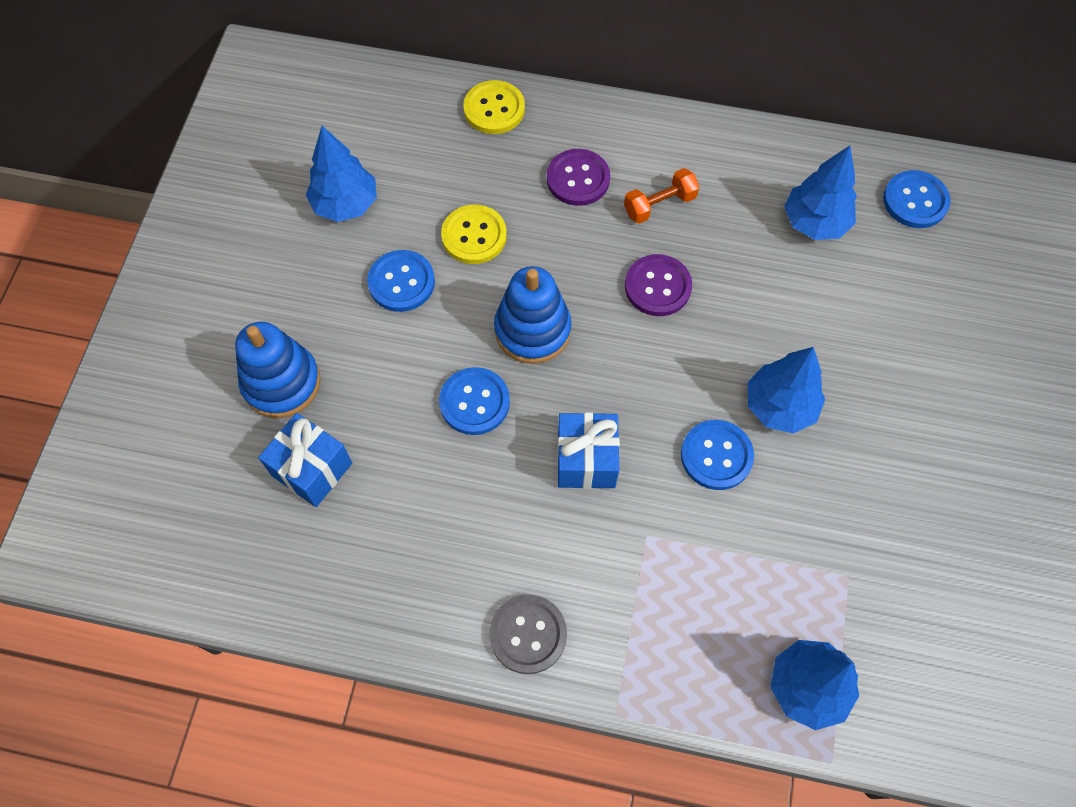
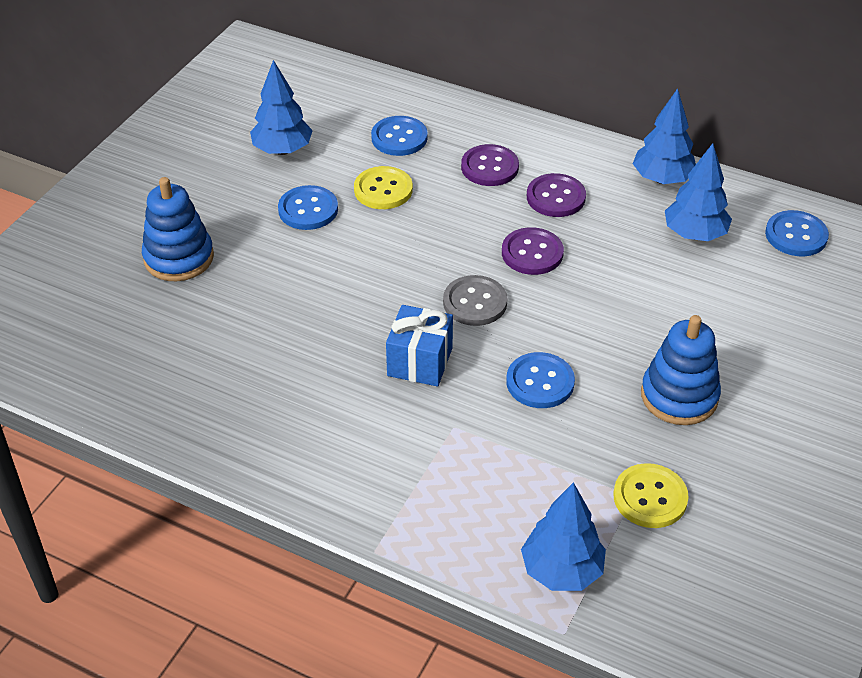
camera: 15 degrees right, 20 degrees down
(312, 469) = (179, 321): blue gift -> none
(474, 402) = (337, 302): blue button -> blue button (399, 138)
(494, 109) = (435, 109): yellow button -> yellow button (650, 497)
(528, 634) = (318, 475): grey button -> grey button (475, 302)
(532, 330) = (408, 262): blue stacking toy -> blue stacking toy (679, 396)
(659, 205) = (556, 197): orange dumbbell -> purple button
(779, 406) = (612, 358): blue tree -> blue tree (662, 179)

